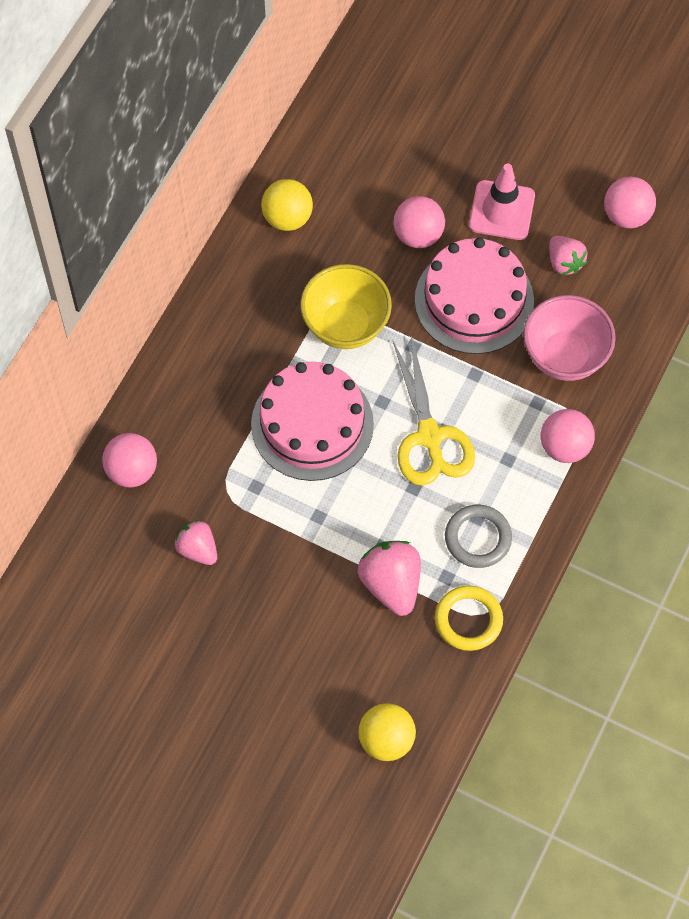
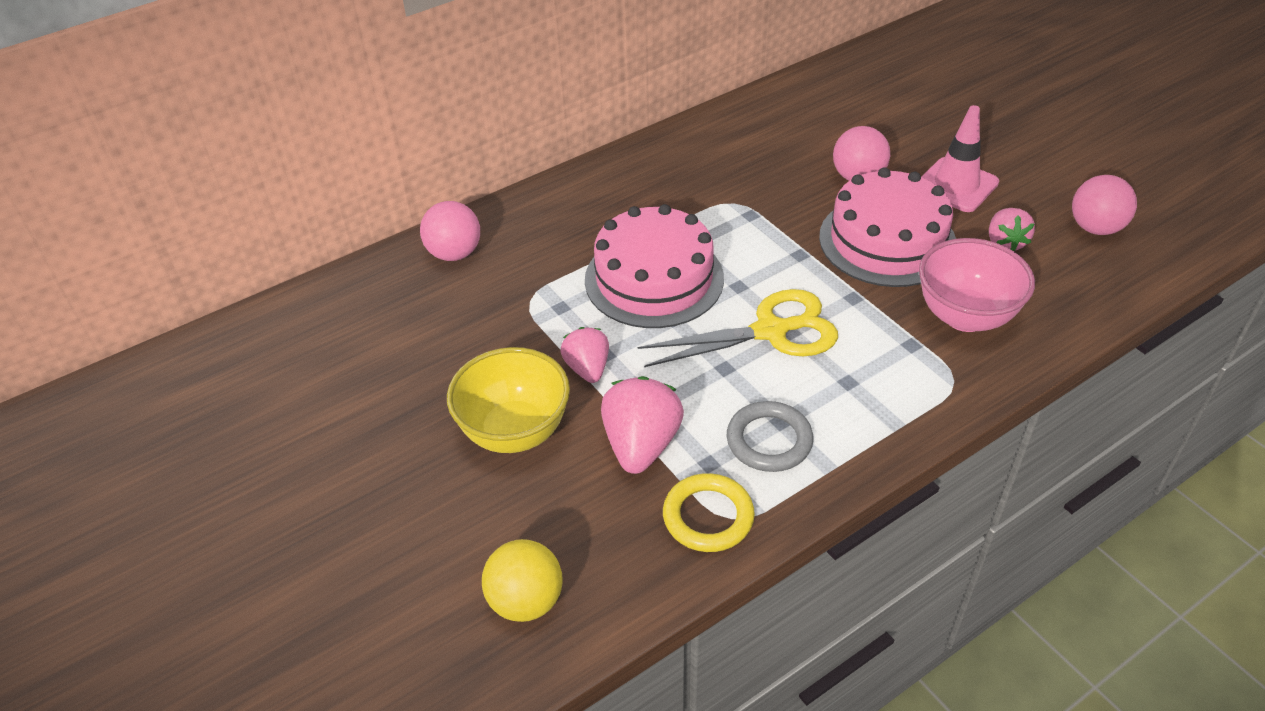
camera: 30 degrees right, 20 degrees down
(197, 549) = (464, 335): pink strawberry -> pink strawberry (587, 368)
(287, 218) = (737, 130): yellow ball -> none
(345, 325) = (741, 218): yellow bowl -> yellow bowl (515, 432)
(429, 437) = (771, 331): yellow scissors -> yellow scissors turned 120 degrees counterclockwise
(565, 447) = (923, 394): pink ball -> none

